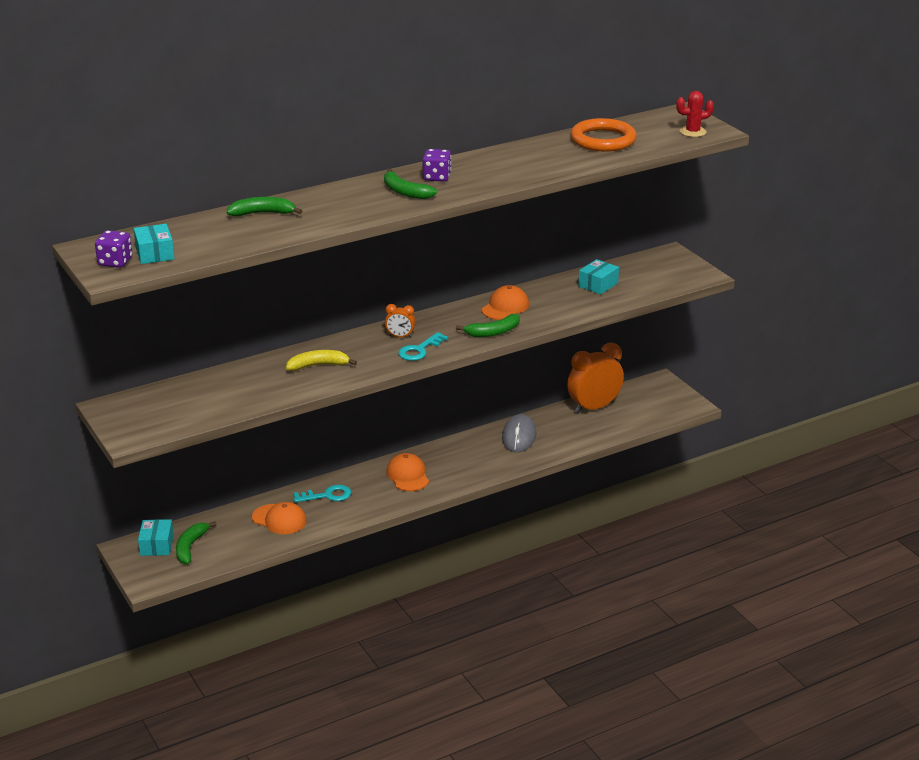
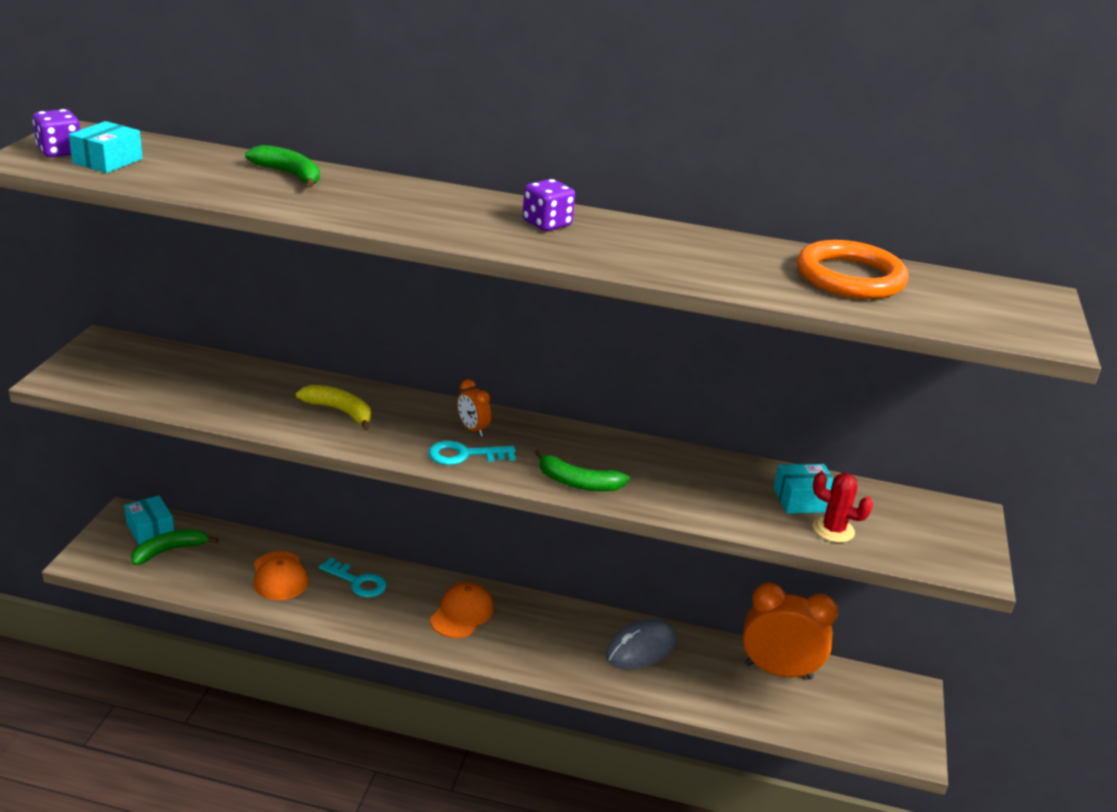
camera: 40 degrees right, 0 degrees up
(156, 545) = (150, 529): turquoise box -> turquoise box turned 75 degrees counterclockwise
(405, 192) = (476, 221): green banana -> none
(505, 307) = (643, 463): orange cap -> none
(692, 132) = (1009, 324): red cactus -> red cactus (833, 530)

